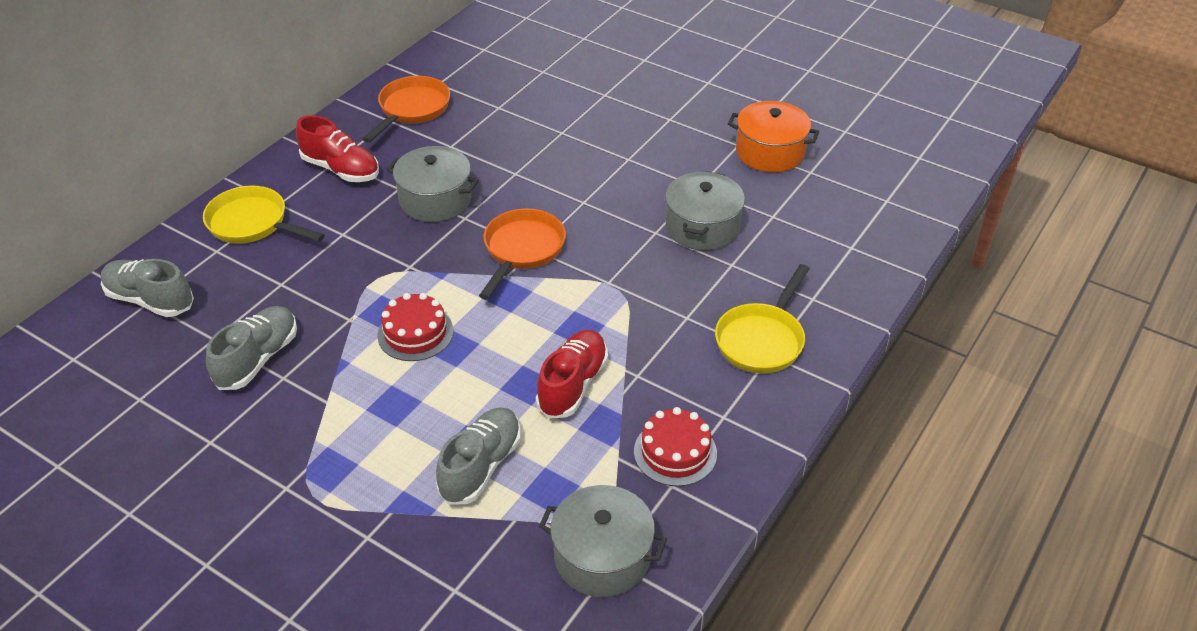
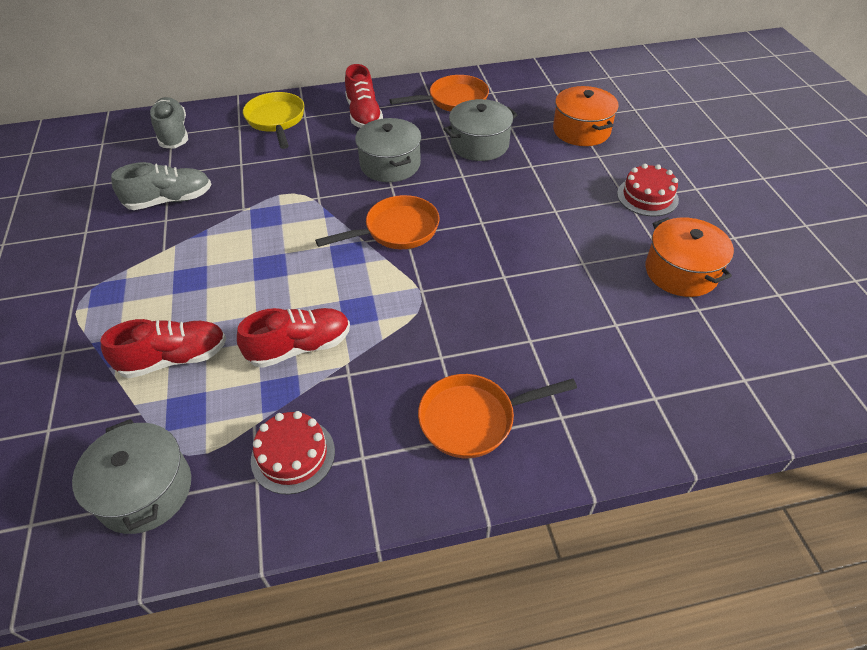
camera: 45 degrees right, 5 degrees up
(415, 333) = (263, 242): red cake -> red cake (647, 196)
(481, 466) = (174, 359): grey shoe -> red shoe
(563, 79) = (581, 130): none -> orange pot
(702, 227) = (545, 296): grey pot -> grey pot (479, 144)
(762, 340) = (474, 419): yellow pan -> orange pan

